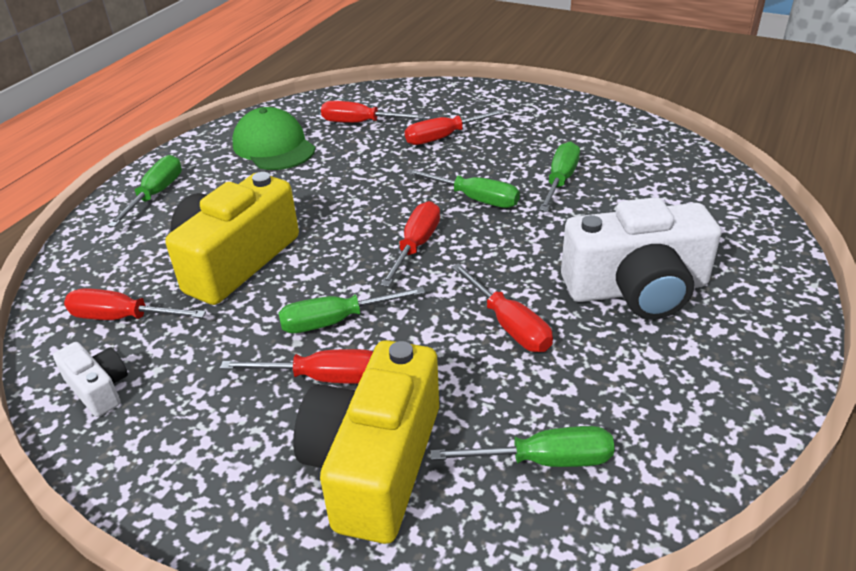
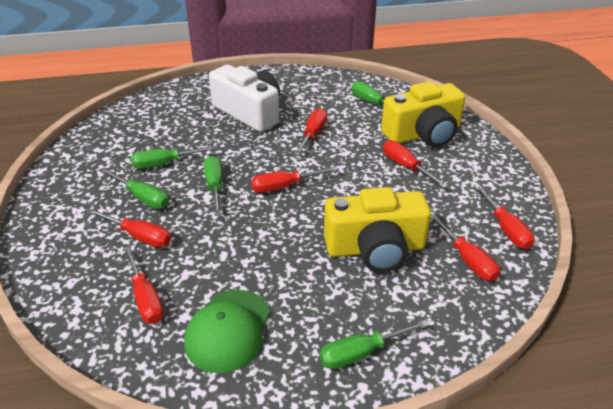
camera: 130 degrees left, 0 degrees up
(99, 389) = (506, 229): white camera -> red screwdriver
(335, 321) = (371, 182): green screwdriver -> green screwdriver (142, 198)

